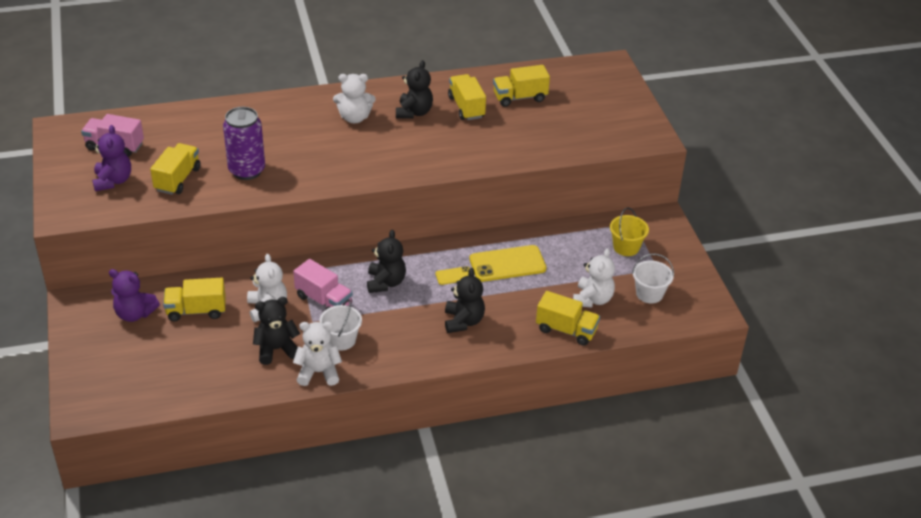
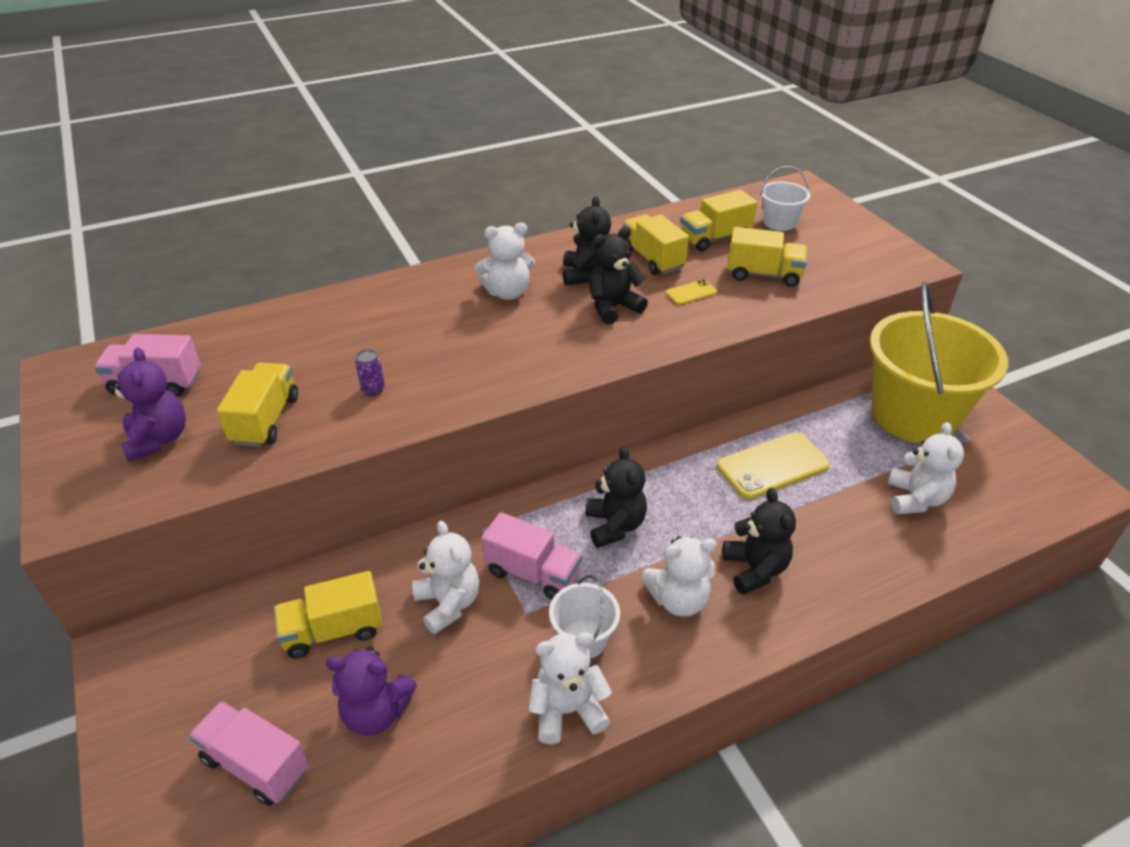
camera: 10 degrees left, 0 degrees up
(135, 314) = (229, 656): purple teddy bear -> purple teddy bear (376, 712)
(141, 366) = (256, 764): none -> pink truck
(247, 171) = (373, 390): purple can -> purple can, size x0.41
(276, 349) = (484, 679): black teddy bear -> black teddy bear (613, 307)
(407, 329) = (678, 599): none -> white teddy bear
(454, 276) = (707, 497): yellow phone -> yellow phone (691, 293)
(566, 330) = (908, 555): yellow truck -> yellow truck (763, 275)
(626, 247) = (913, 415): yellow bucket -> yellow bucket, size x2.30
(649, 294) = (985, 476): white bucket -> white bucket (779, 222)

